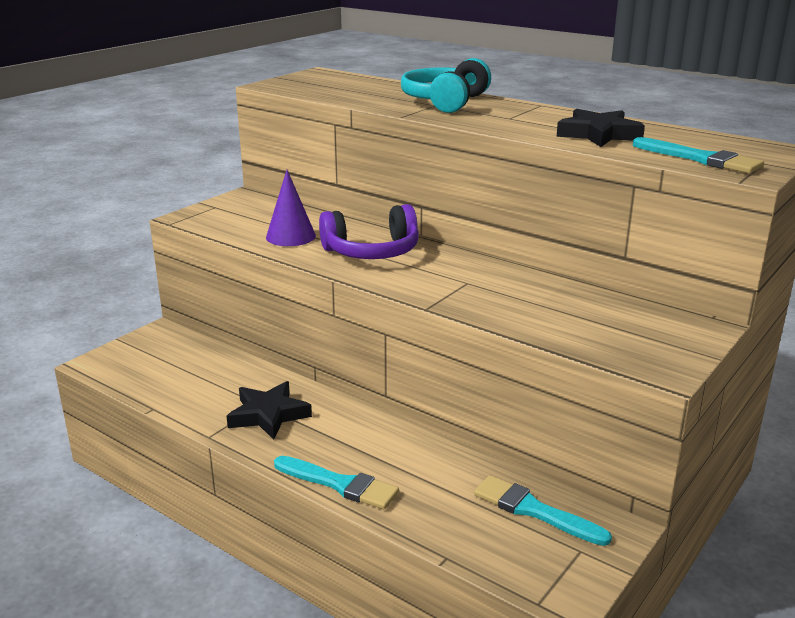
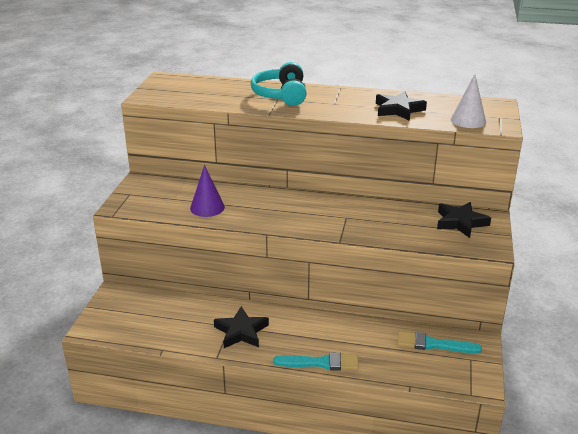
camera: 25 degrees left, 5 degrees up
(372, 252) = (270, 208): purple headphones -> none
(645, 324) = (460, 222): none -> black star
(700, 159) = (468, 120): turquoise brush -> white cone

